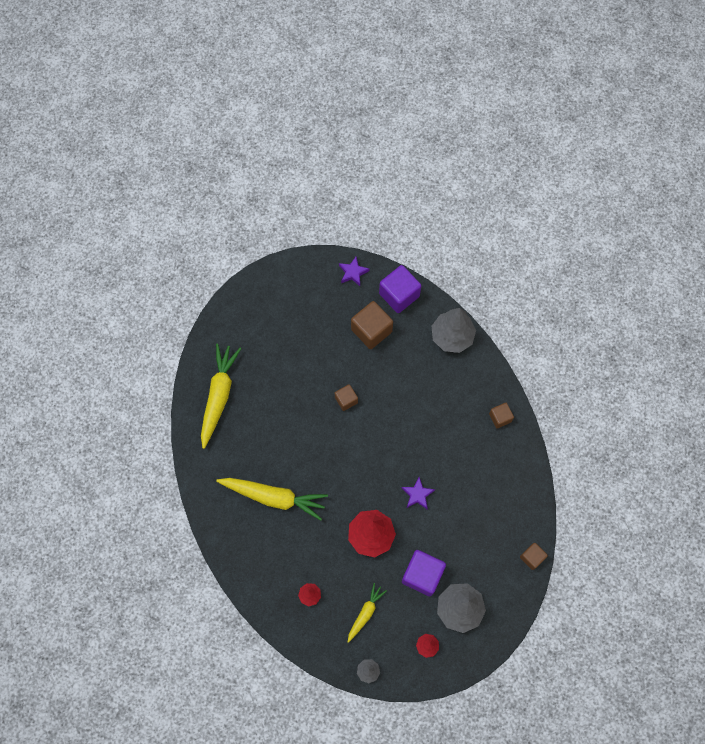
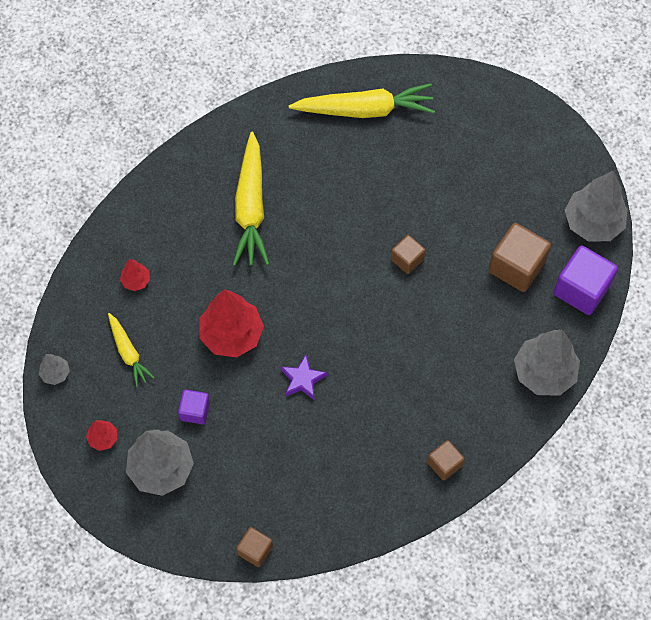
camera: 75 degrees right, 5 degrees down
(353, 272) = (592, 223): purple star -> grey tree
(365, 613) = (128, 352): yellow carrot -> yellow carrot turned 45 degrees clockwise
(422, 575) = (195, 411): purple cube -> purple cube, size x0.57

